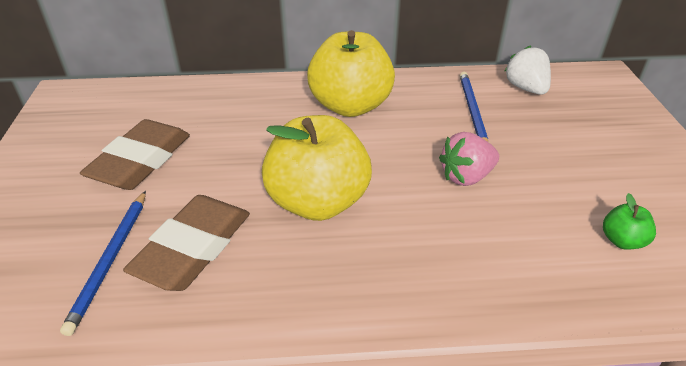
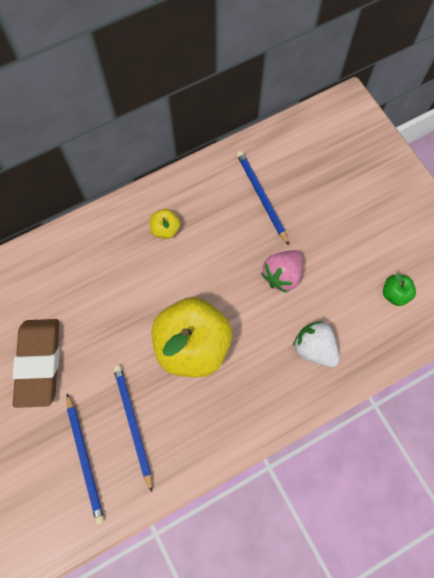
camera: 25 degrees left, 30 degrees up
(193, 248) = (133, 424): brown eraser -> blue pencil
(350, 106) = (165, 229): yellow apple -> yellow apple, size x0.42
(526, 88) = (292, 149): white strawberry -> white strawberry (314, 348)

